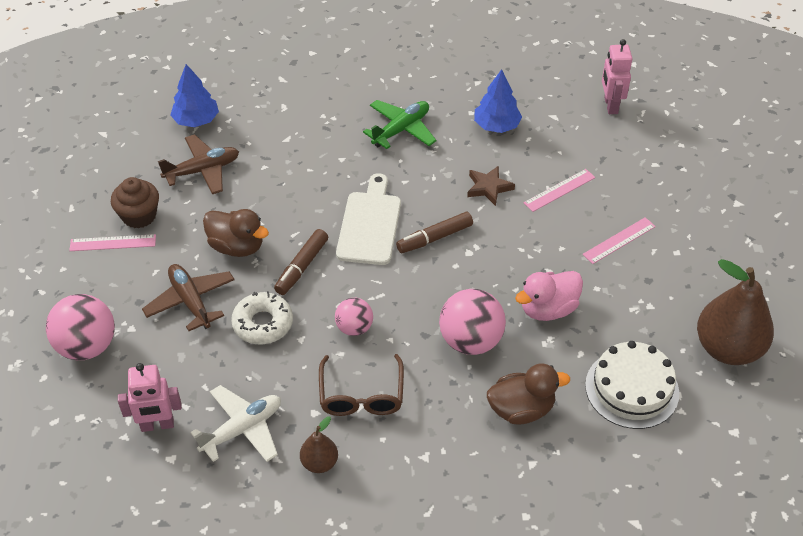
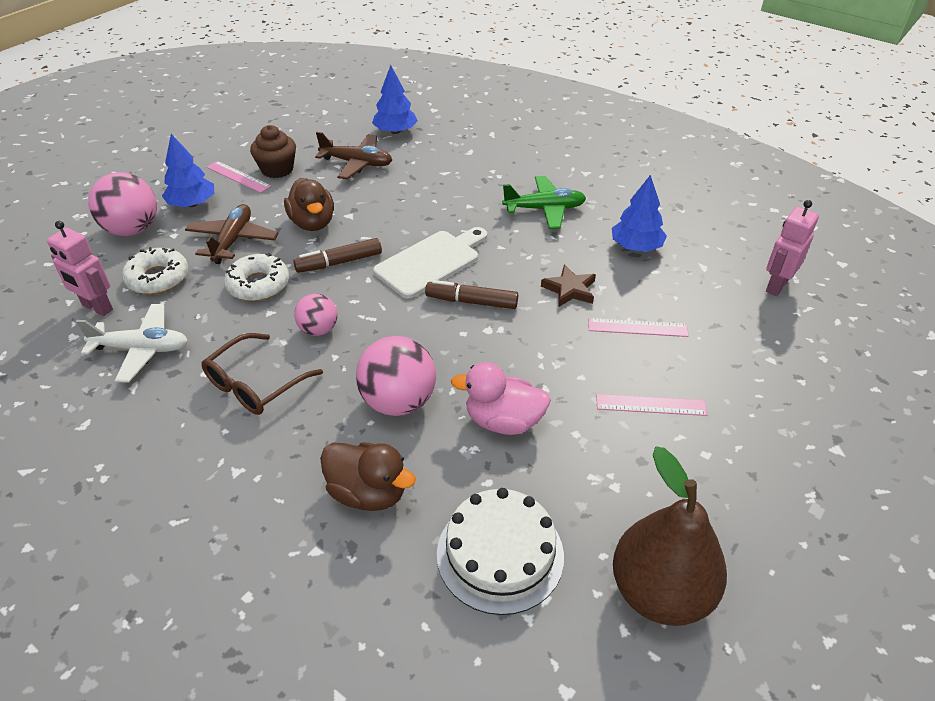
camera: 40 degrees right, 5 degrees down
(107, 292) = (192, 204): none -> blue tree
(173, 370) = (158, 278): none -> white donut
(319, 463) = (155, 414): brown pear -> none

